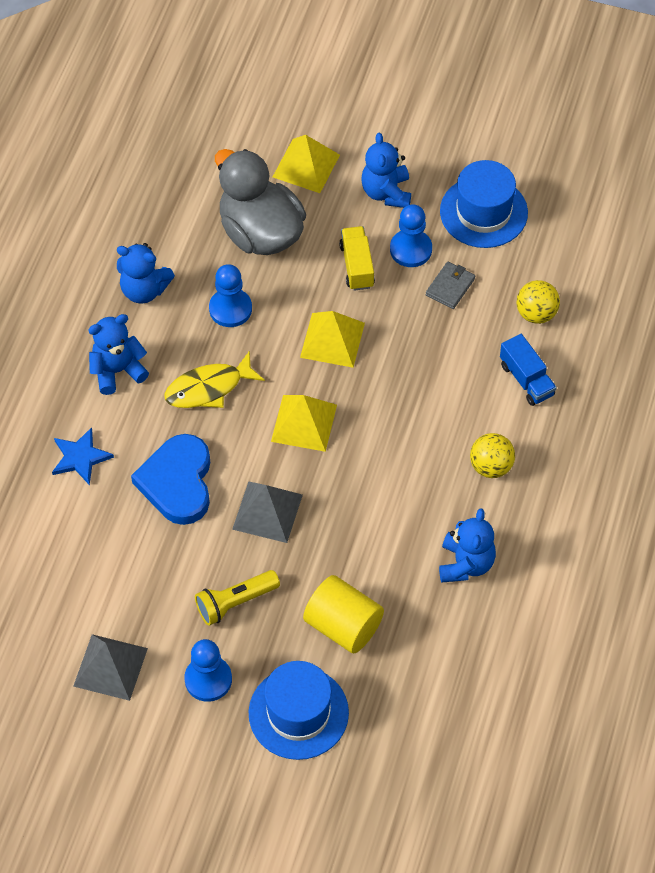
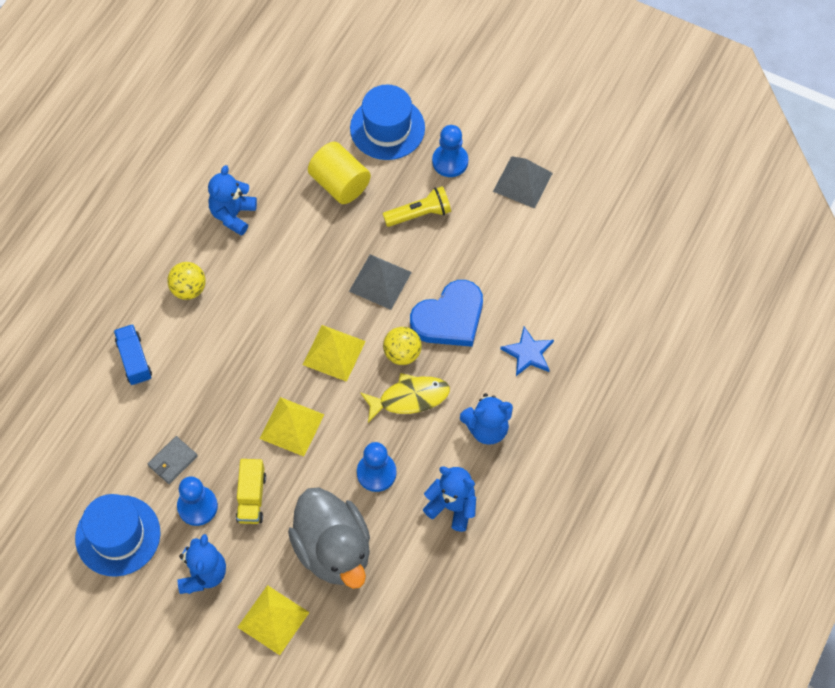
camera: 170 degrees left, 5 degrees up
(177, 482) = (449, 318): blue heart -> blue heart turned 45 degrees clockwise
(536, 313) = (105, 421): yellow ball -> yellow ball (402, 354)

